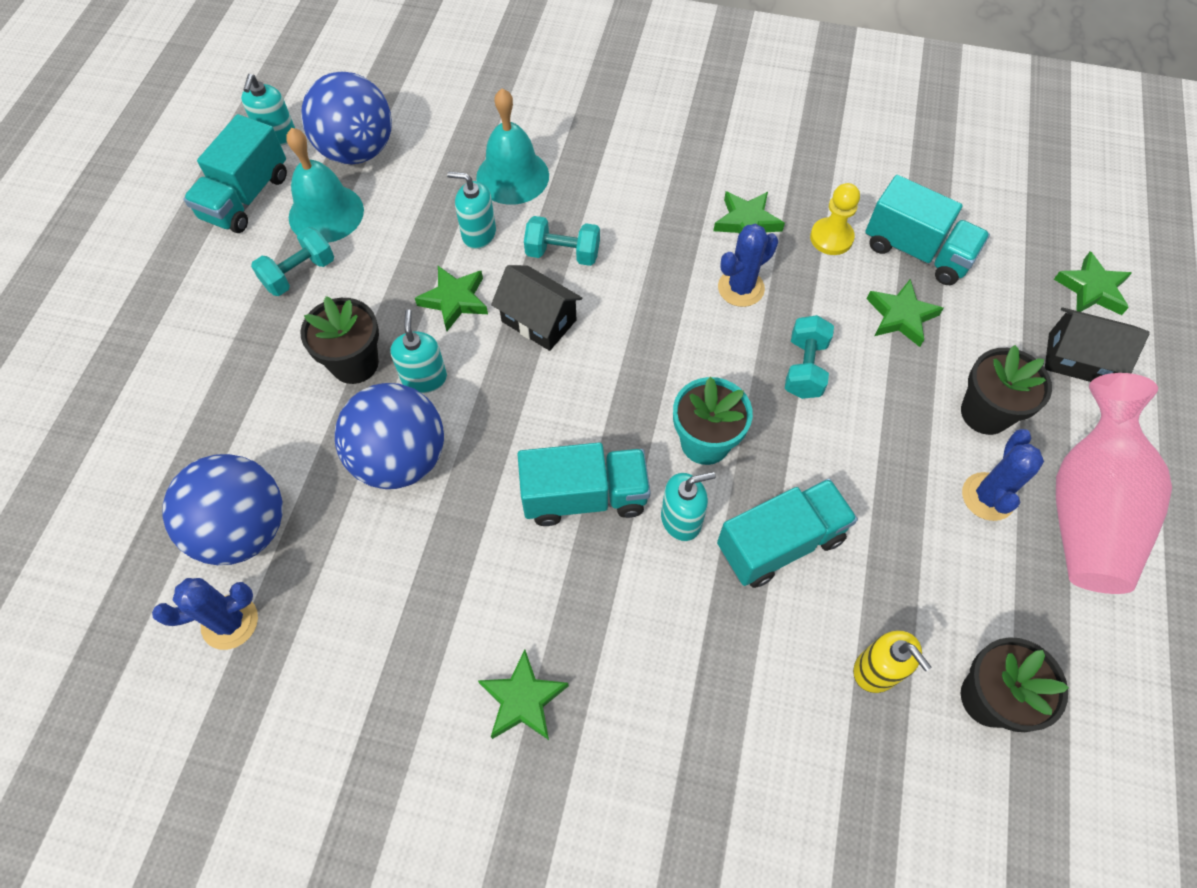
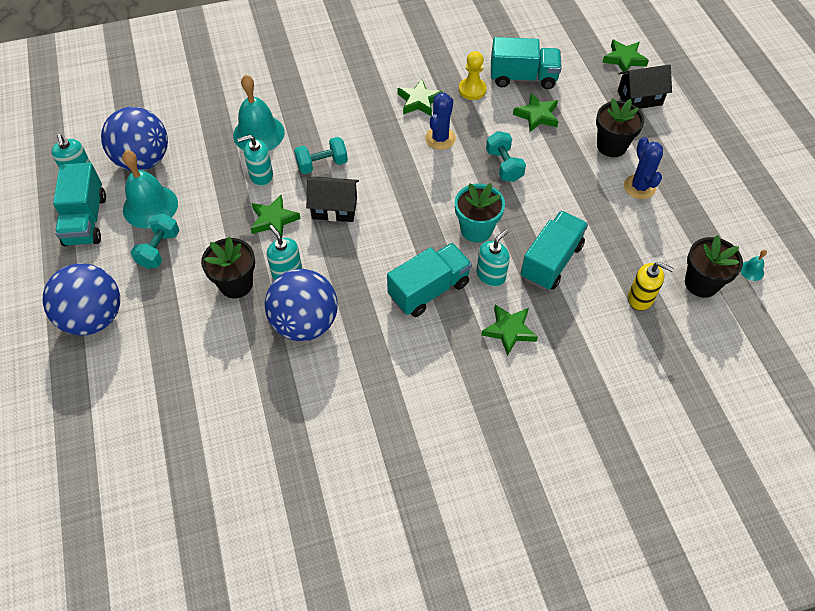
camera: 30 degrees left, 5 degrees down
(230, 622) = (265, 464): blue cactus -> none
(244, 529) = (234, 410): blue ball -> blue ball (94, 317)
(523, 699) = (469, 410): green star -> green star (509, 330)
(1086, 722) = (751, 270): none -> turquoise bell
(1087, 507) = (689, 169): pink vase -> none

